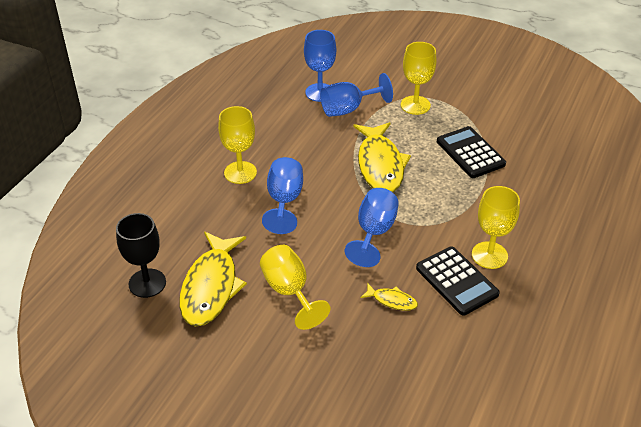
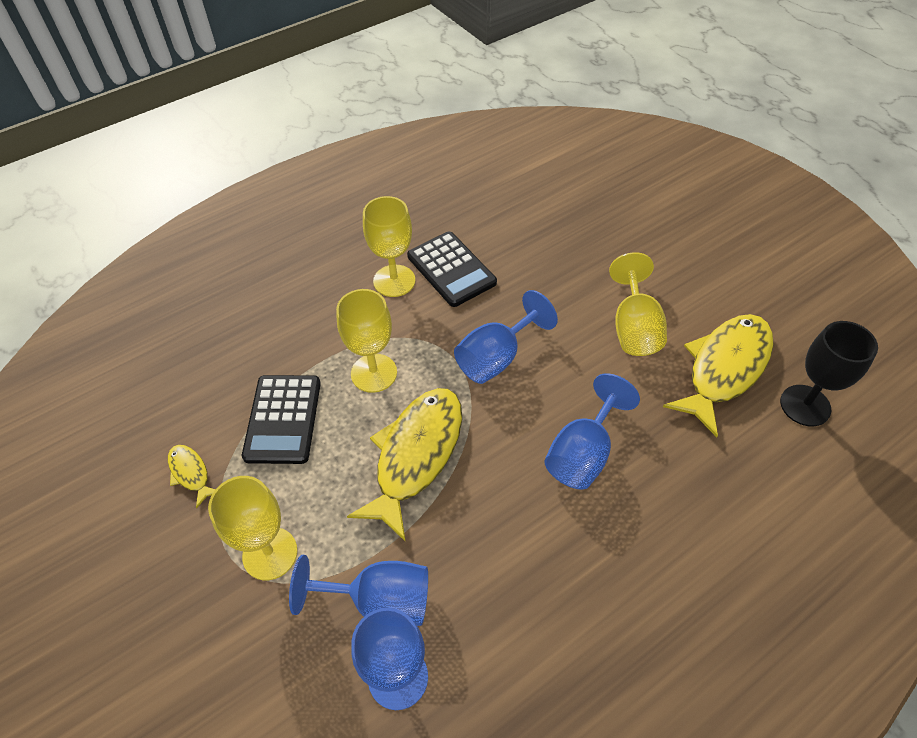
camera: 150 degrees left, 10 degrees up
(240, 172) = (626, 538): yellow goblet -> yellow goblet (374, 373)
(392, 301) = (531, 277): yellow fish -> yellow fish (190, 473)
(456, 281) = (451, 269): black calculator -> black calculator turned 150 degrees clockwise

